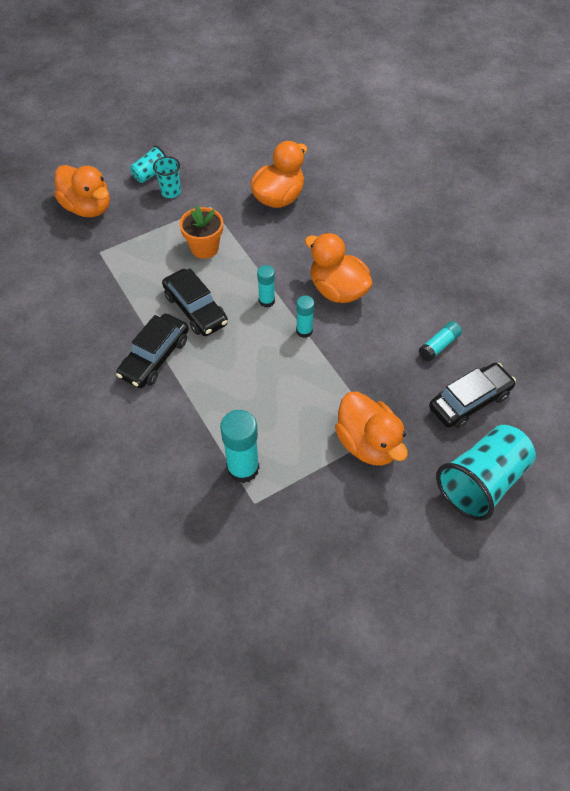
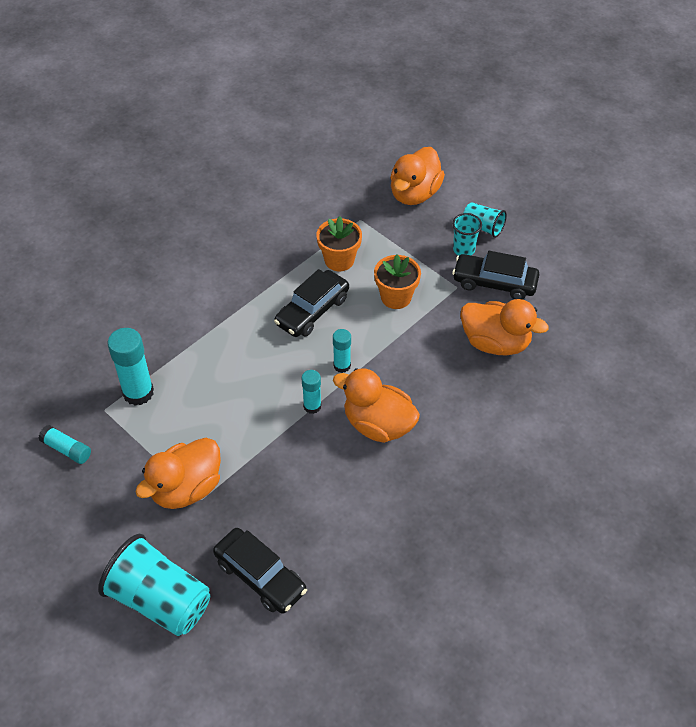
camera: 75 degrees right, 5 degrees down
(142, 277) = (339, 260): none -> orange flower pot
(155, 357) = (245, 296): black car -> black car (494, 283)
(337, 290) = (378, 425): orange duck -> orange duck turned 90 degrees counterclockwise
(439, 346) = (329, 536): turquoise glue stick -> turquoise glue stick (67, 449)

